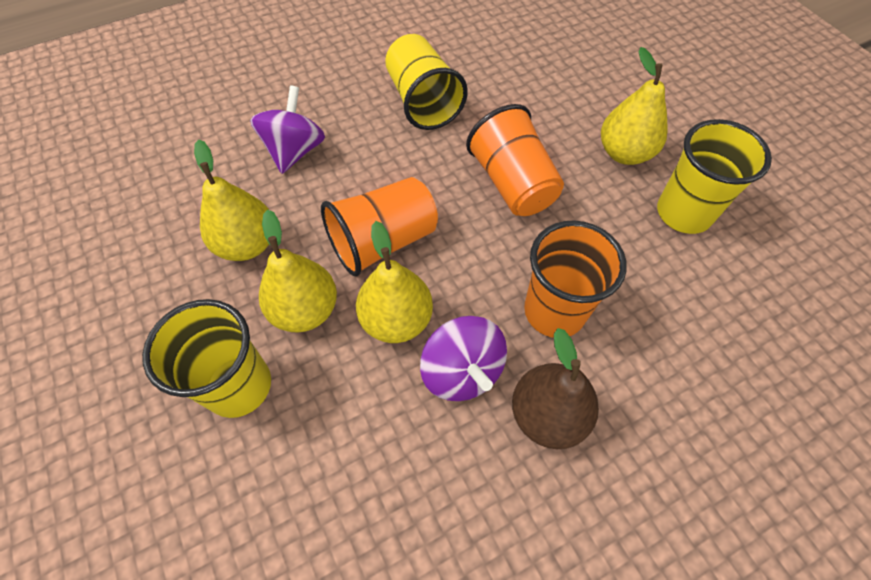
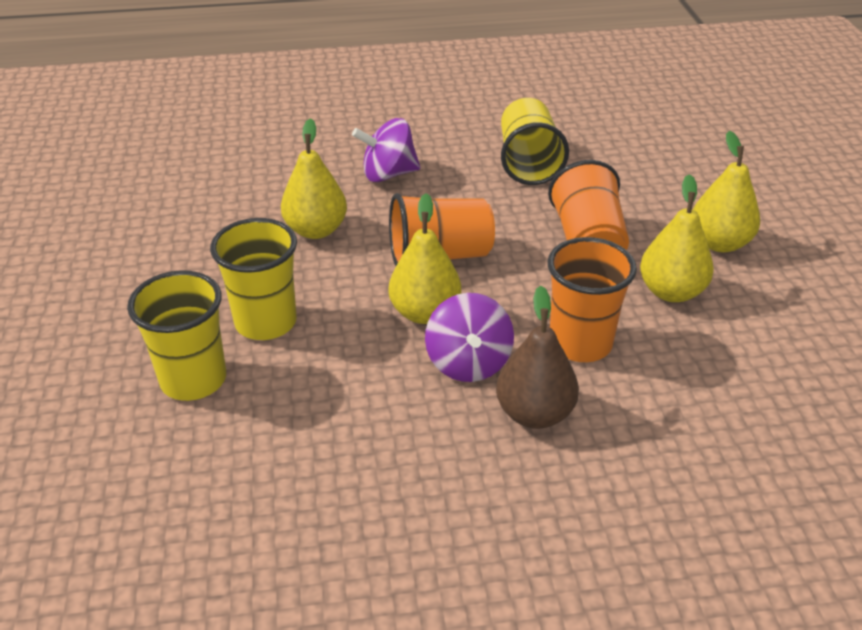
camera: 20 degrees right, 20 degrees down
(295, 151) = (388, 174): purple spinning top -> purple spinning top turned 135 degrees counterclockwise
(305, 310) = (346, 286): yellow pear -> yellow pear (671, 292)
(683, 213) = (758, 303): yellow cup -> yellow cup (193, 380)

